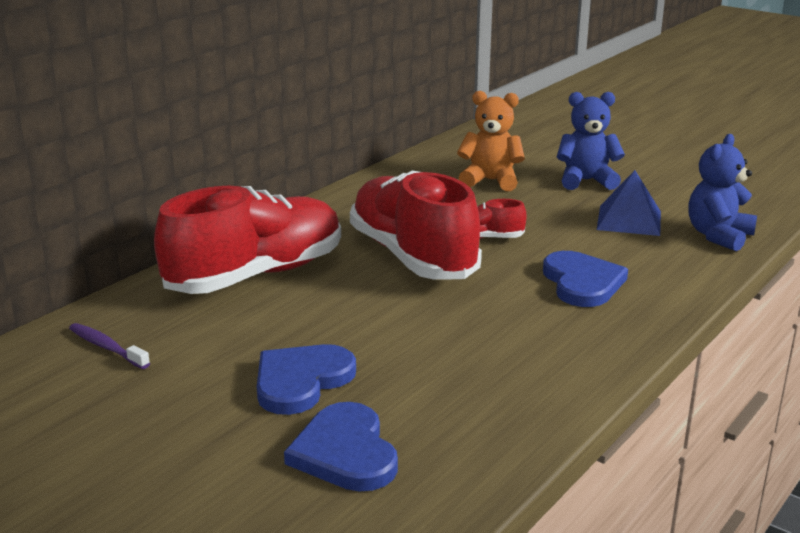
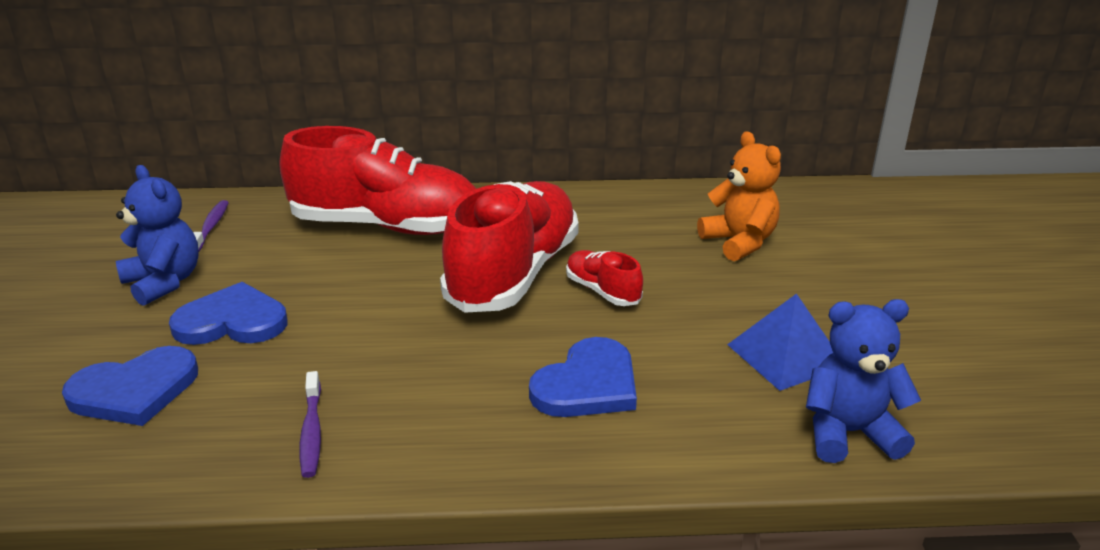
camera: 50 degrees right, 5 degrees up
(345, 452) = (135, 390): blue heart -> blue heart turned 150 degrees counterclockwise
(510, 391) = (311, 432): none -> purple toothbrush
(586, 181) = (839, 291): blue teddy bear -> blue teddy bear (164, 282)

